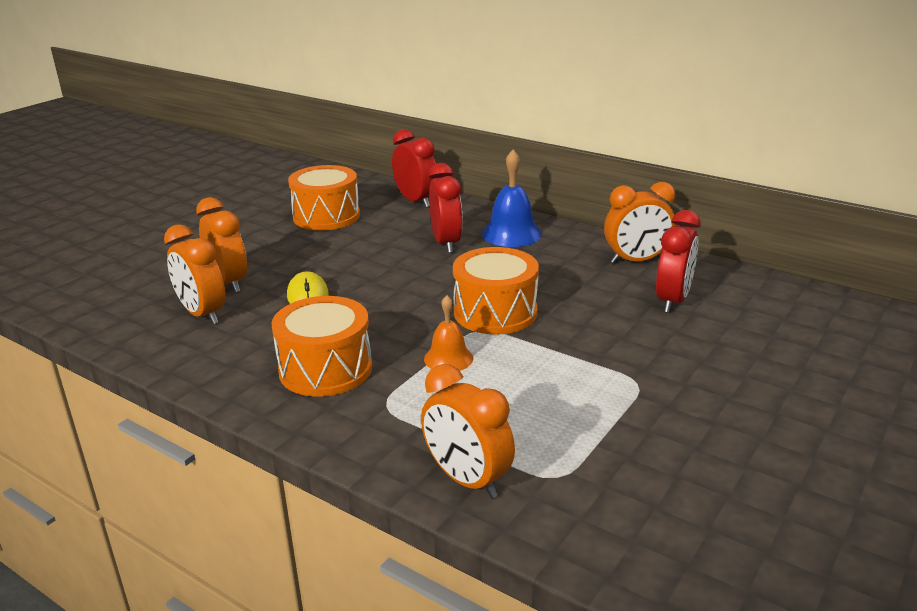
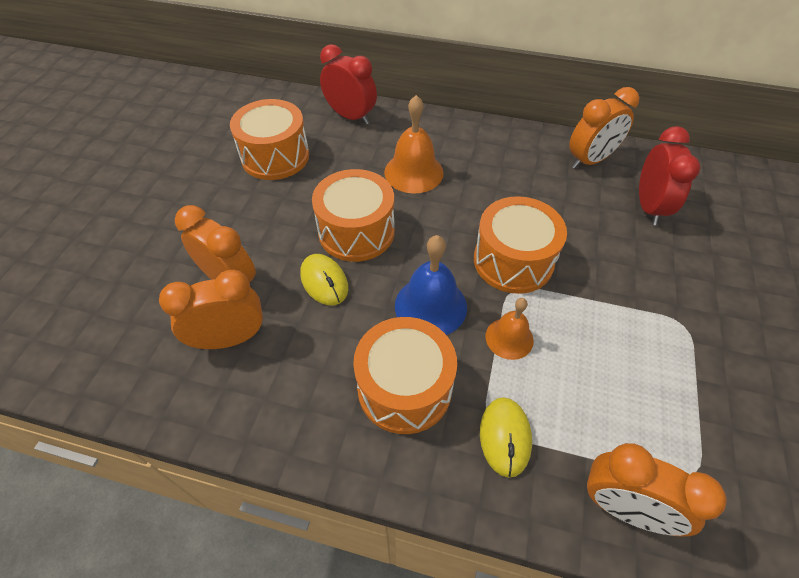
camera: 20 degrees left, 25 degrees up
(202, 314) = (230, 339): orange clock -> orange clock turned 135 degrees clockwise
(361, 271) = (356, 231): none -> orange drum
(391, 415) = (505, 437): none -> yellow mouse
(446, 243) = (413, 172): red clock -> orange bell
(511, 234) = (465, 146): blue bell -> blue bell (430, 306)

